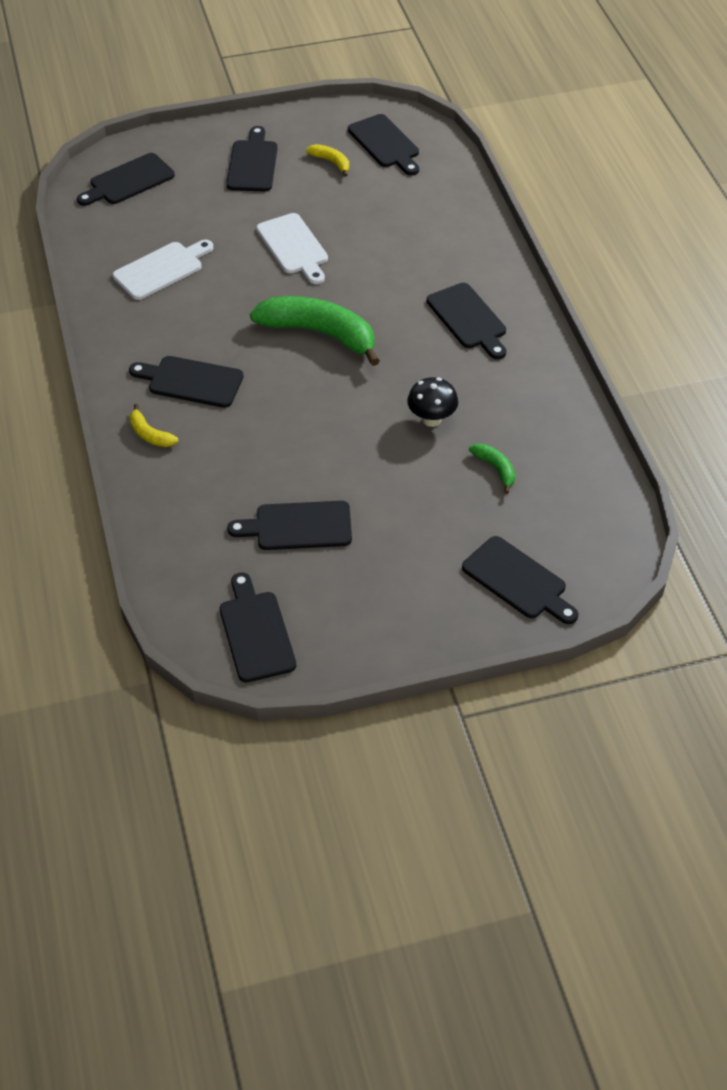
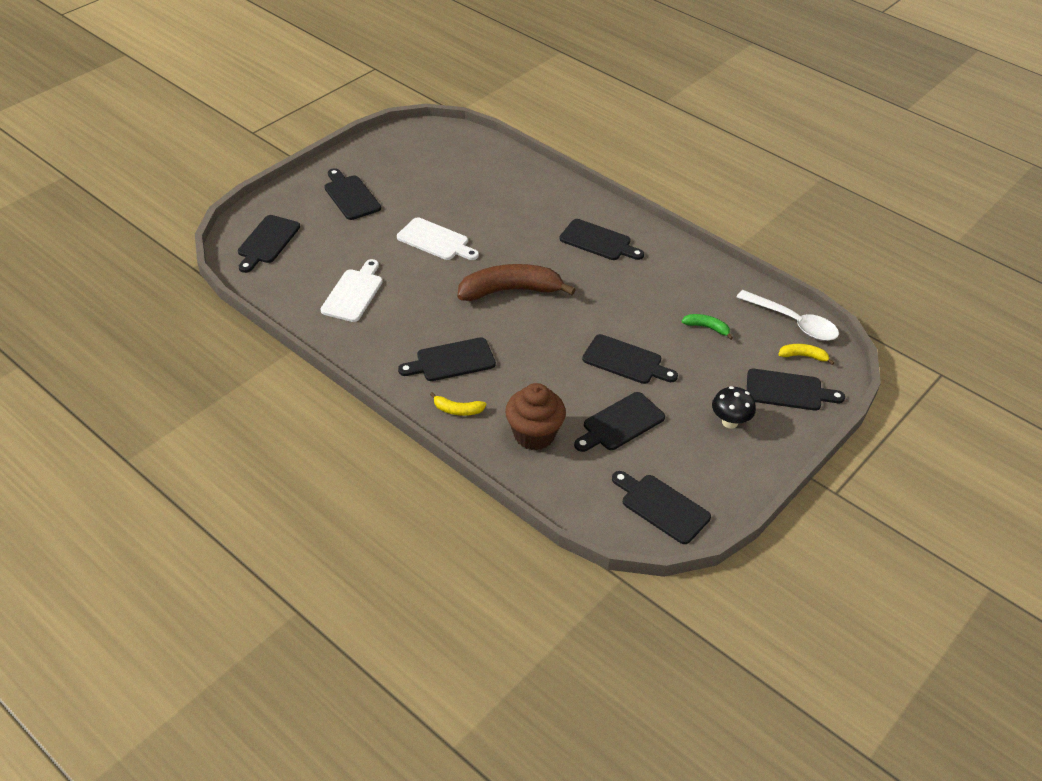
camera: 35 degrees left, 5 degrees down
(200, 495) = (534, 435): none -> brown cupcake
(320, 333) = (510, 290): green banana -> brown banana
(331, 162) = (407, 175): yellow banana -> yellow banana (803, 356)
(385, 144) = (433, 149): black cutting board -> black cutting board (626, 361)
(431, 419) = (637, 314): black mushroom -> black mushroom (730, 422)
(604, 508) = (793, 322): none -> white spoon

